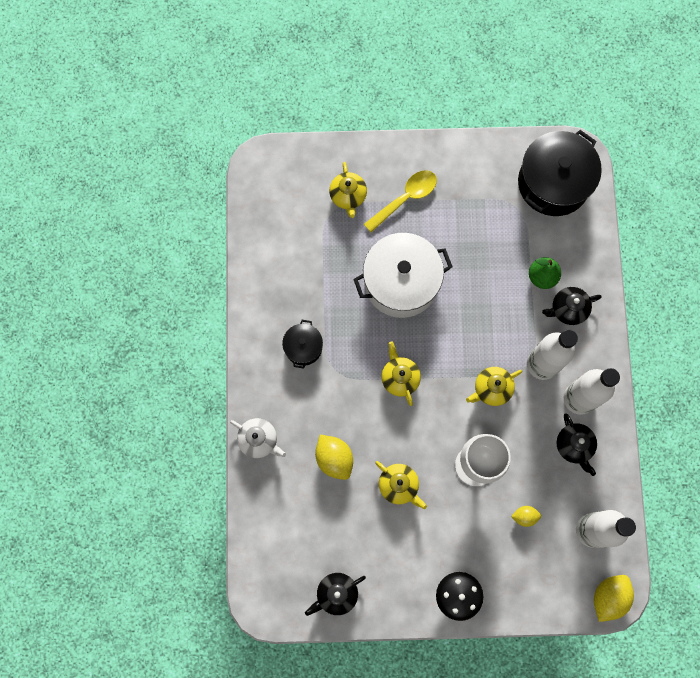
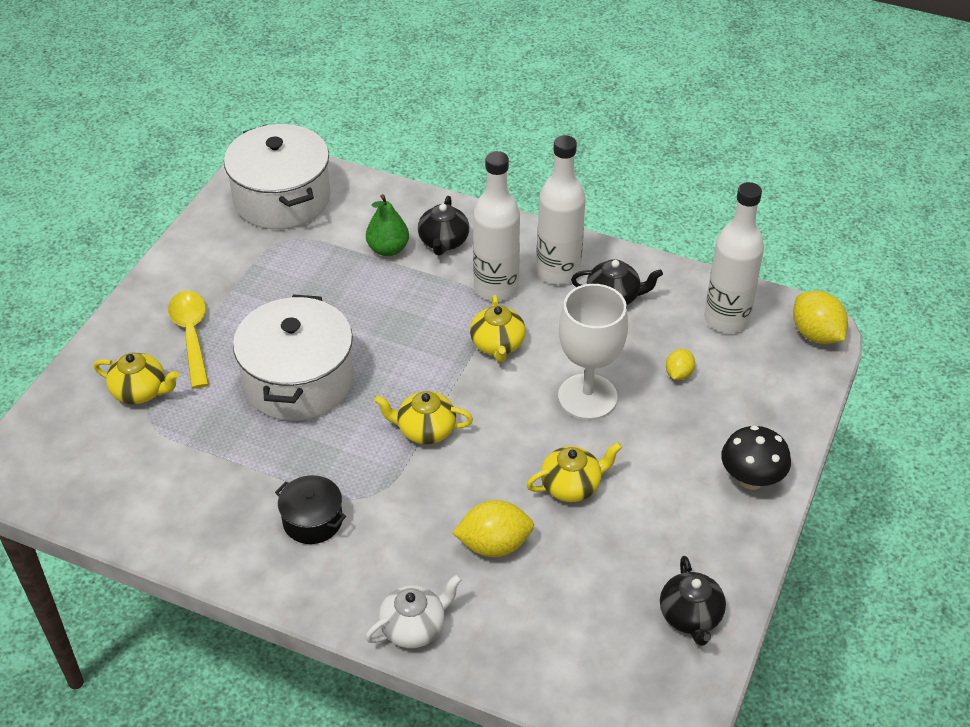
camera: 65 degrees left, 30 degrees down
(553, 183) = (282, 199): black pot -> white pot

